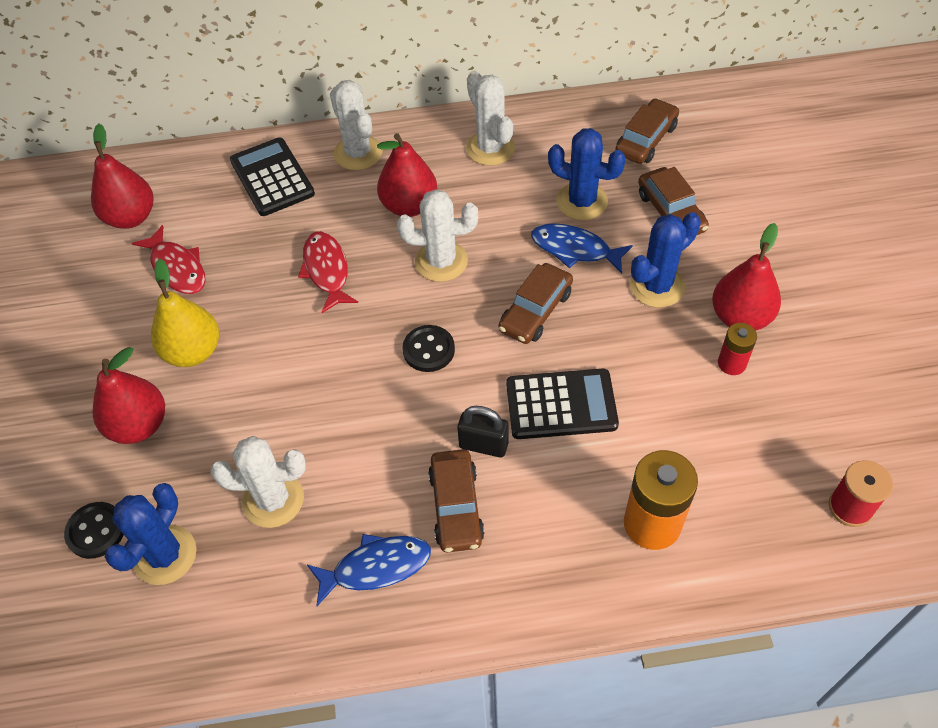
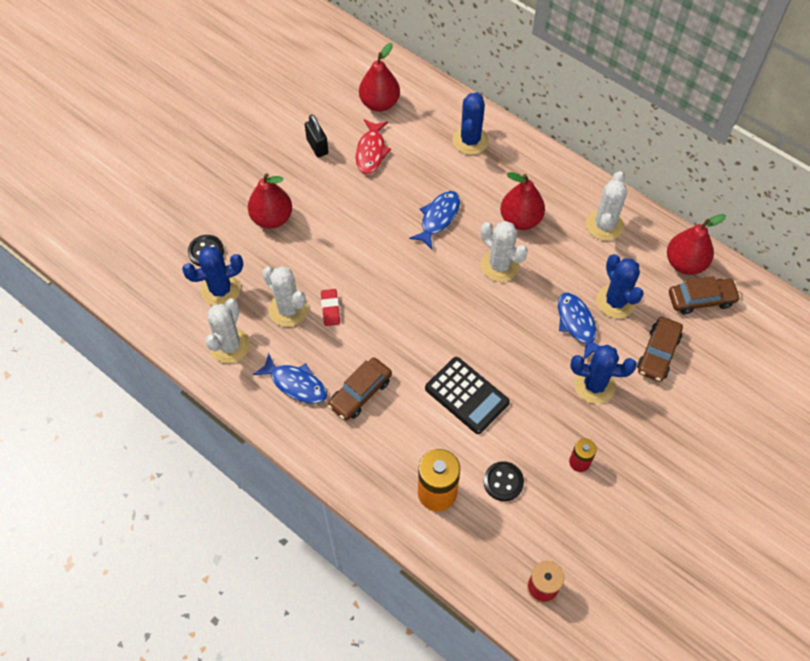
camera: 45 degrees right, 5 degrees up
(193, 351) = (332, 203): yellow pear -> none
(272, 177) = (470, 141): black calculator -> blue cactus
(320, 455) = (330, 309): none -> red eraser
(327, 270) = (438, 218): red fish -> blue fish
(358, 153) = (530, 165): white cactus -> white cactus (229, 346)
(428, 350) = (438, 306): black button -> black button (503, 482)
(483, 445) = (406, 377): black padlock -> black padlock (317, 146)
(535, 311) = (514, 337): brown car -> none
(740, 317) = (617, 444): red pear -> red pear (685, 263)

